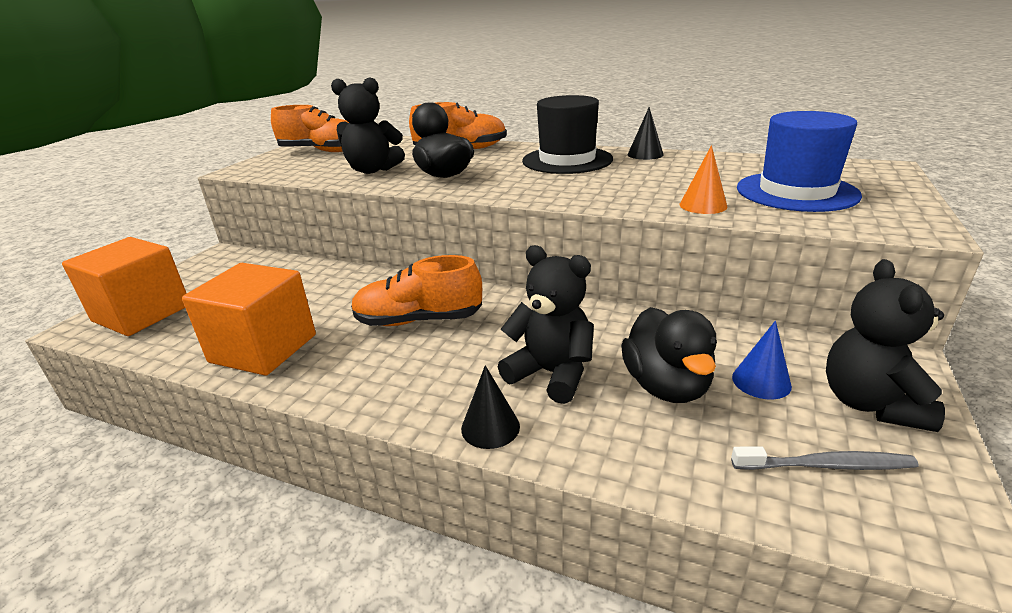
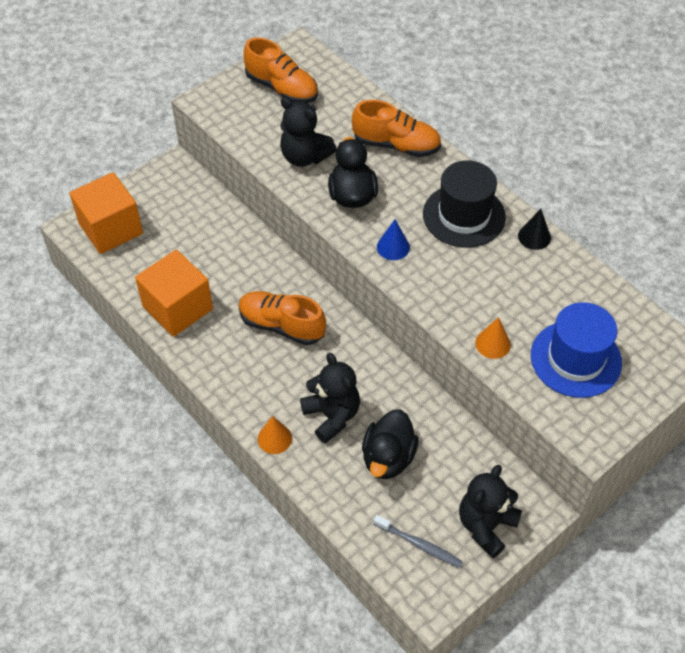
camera: 25 degrees right, 25 degrees up
(490, 427) = (274, 438): black cone -> orange cone
(761, 381) = (444, 481): blue cone -> blue cone (393, 247)

